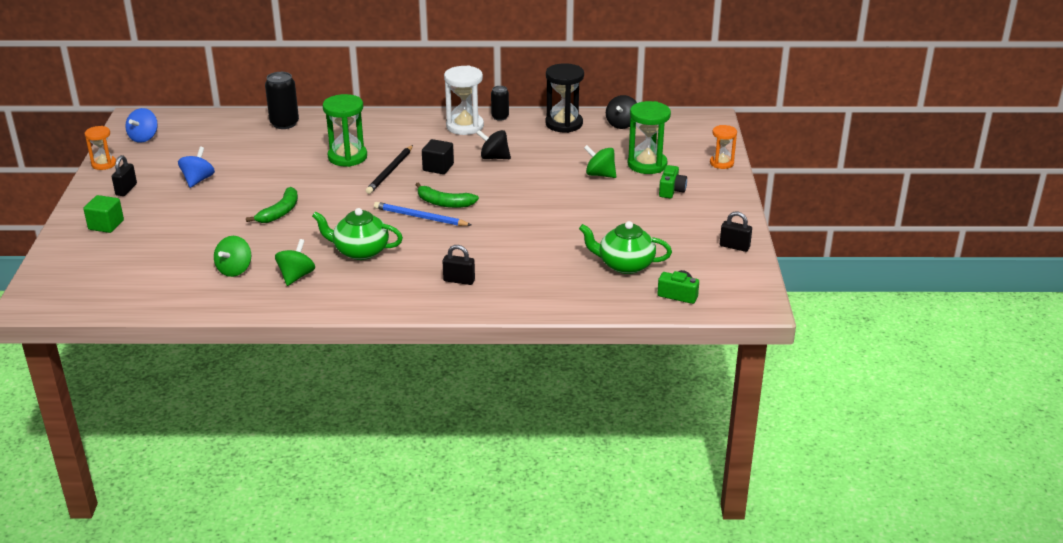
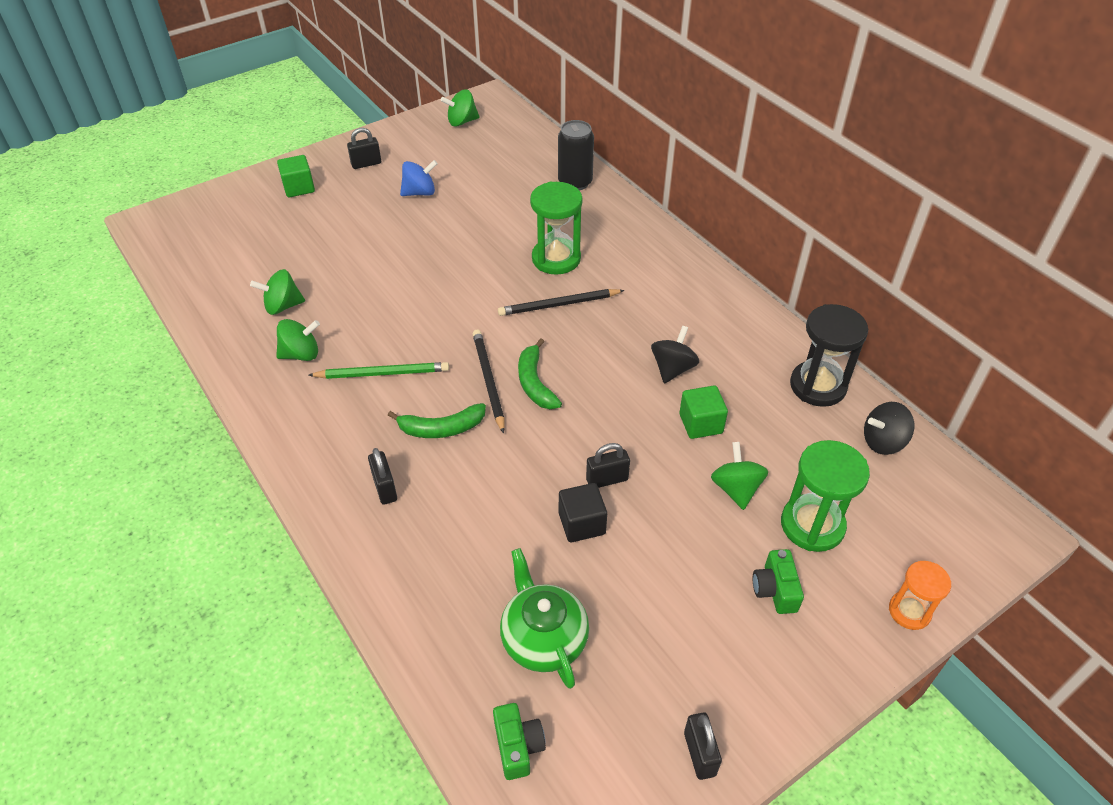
camera: 55 degrees right, 15 degrees up
(104, 164) = (397, 128): orange hourglass -> none
(144, 138) = (462, 122): blue spinning top -> green spinning top
(280, 212) = (409, 275): green banana -> green banana (441, 428)
(360, 251) = (382, 373): green teapot -> green pencil
(420, 217) = (488, 381): blue pencil -> black pencil
(438, 167) = (604, 336): black cube -> black cube (582, 523)
(465, 126) = (713, 306): white hourglass -> none
(494, 157) = (672, 369): black spinning top -> black spinning top turned 45 degrees clockwise
(500, 117) = (767, 322): black can -> none
(544, 166) = (700, 423): none -> green cube
(546, 208) = (607, 479): none -> black padlock
(671, 190) = (775, 590): green camera -> green camera turned 105 degrees clockwise

